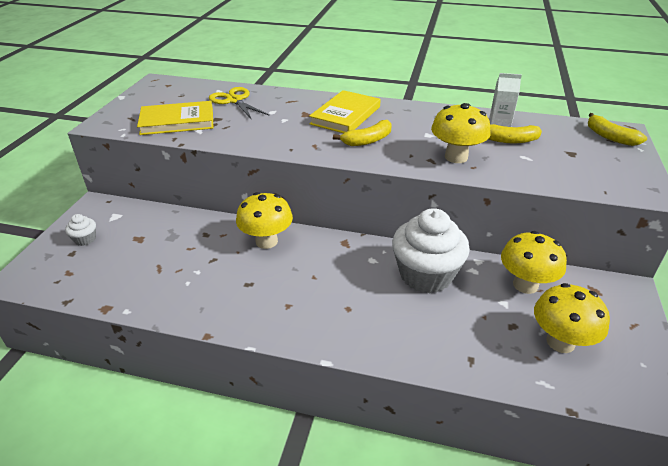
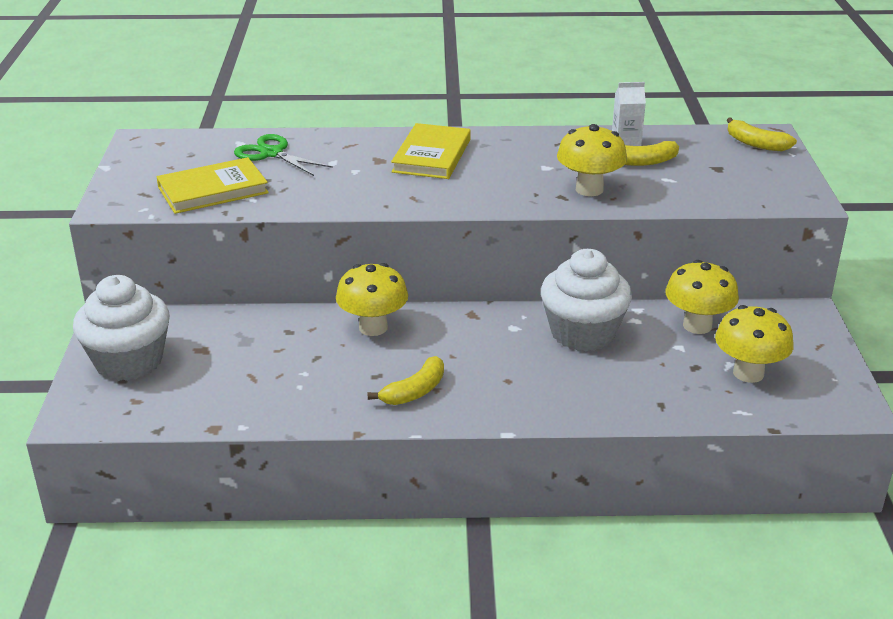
camera: 15 degrees left, 5 degrees down
(85, 239) = (129, 361): white cupcake -> white cupcake, size x2.39
(234, 100) = (271, 153): yellow scissors -> green scissors
(368, 140) = (476, 183): yellow banana -> yellow banana (415, 391)

